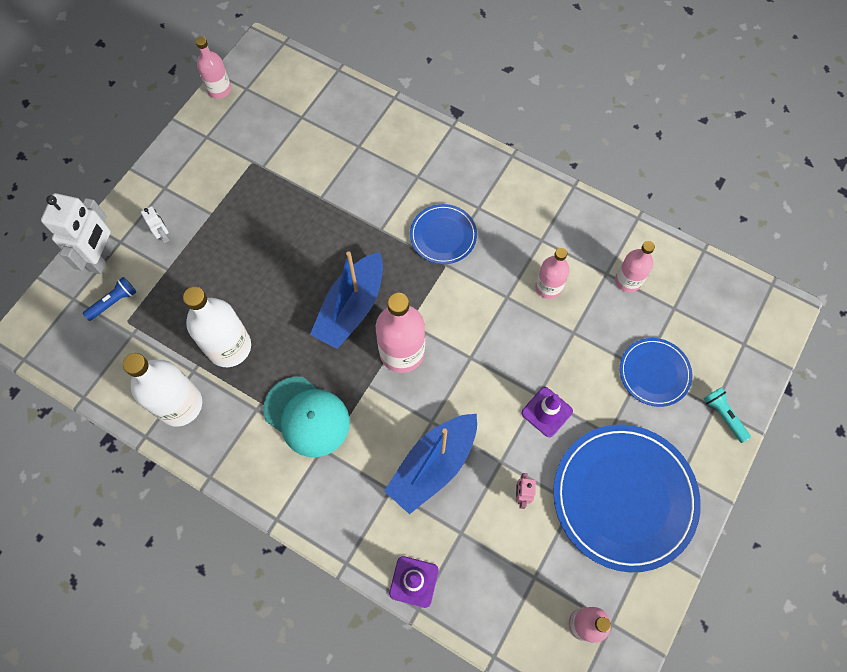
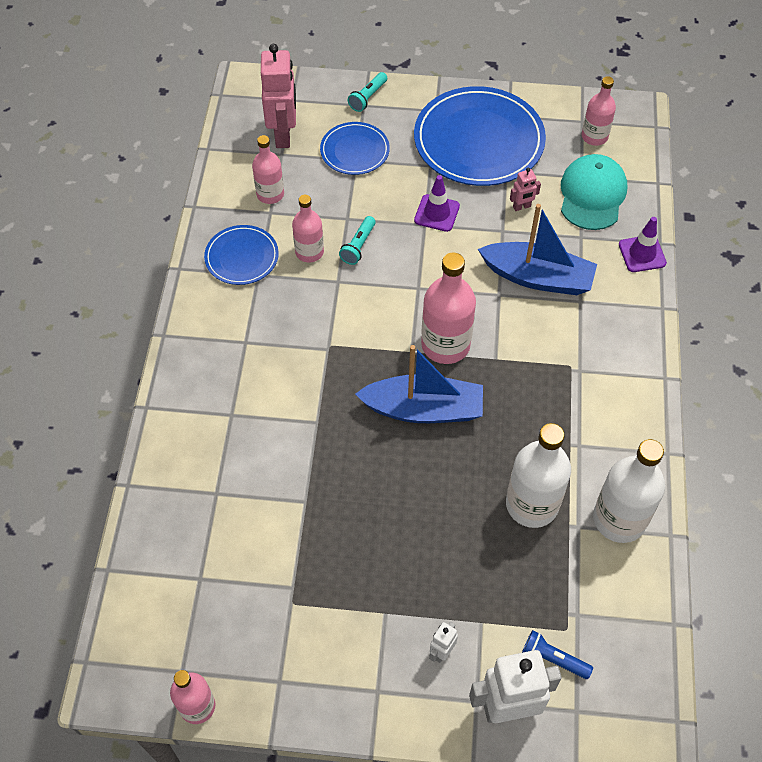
camera: 115 degrees left, 10 degrees down
(307, 416) = (558, 397): turquoise cap -> turquoise cap (592, 195)
(443, 235) = (295, 361): blue plate -> blue plate (242, 257)
(537, 328) = (358, 246): none -> turquoise flashlight
(698, 318) = (283, 135): none -> pink robot

